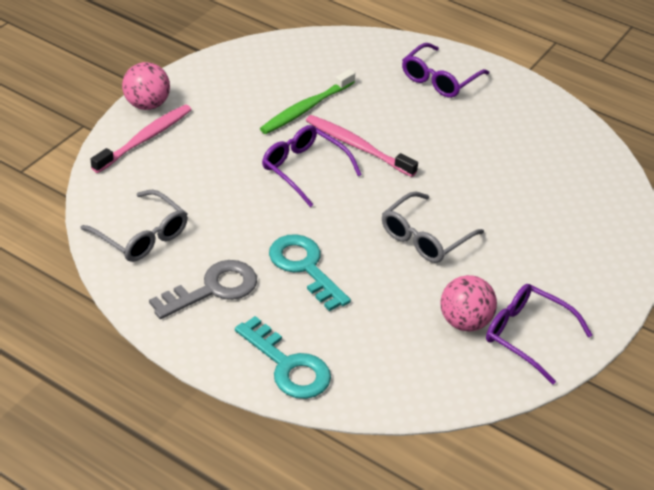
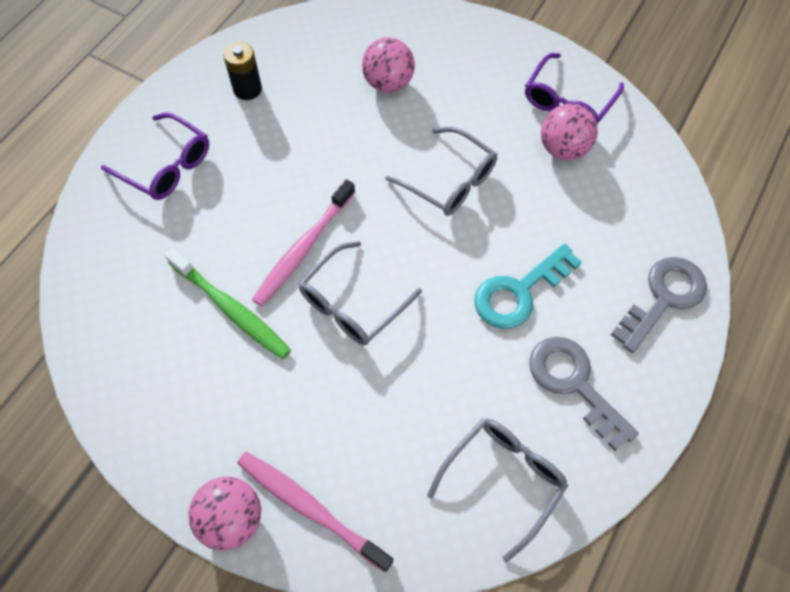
camera: 90 degrees left, 20 degrees up
(288, 366) = (663, 298): turquoise key -> grey key
(304, 169) = (352, 304): purple glasses -> grey glasses
(523, 123) = (247, 89): none -> black battery
(539, 208) = (388, 83): none -> pink ball

